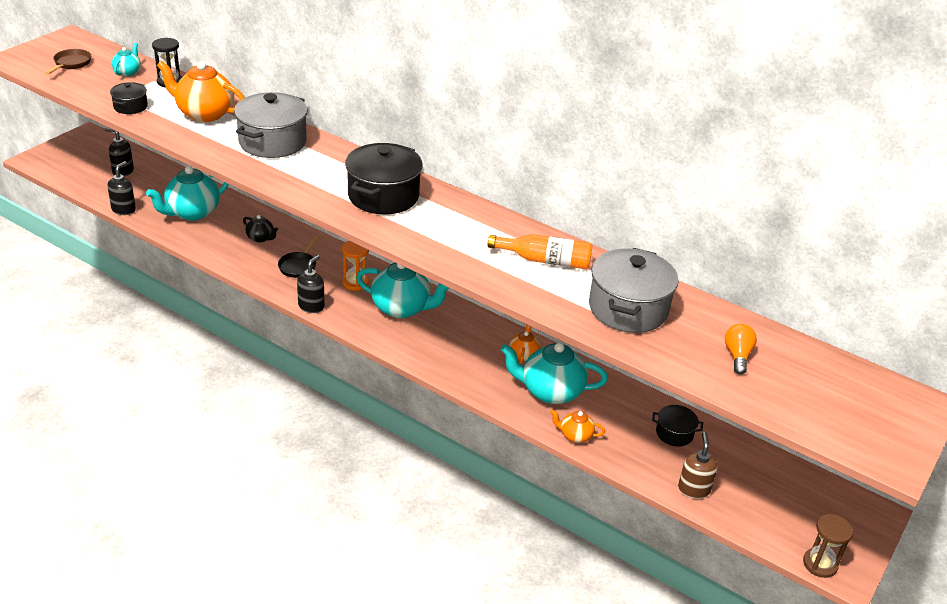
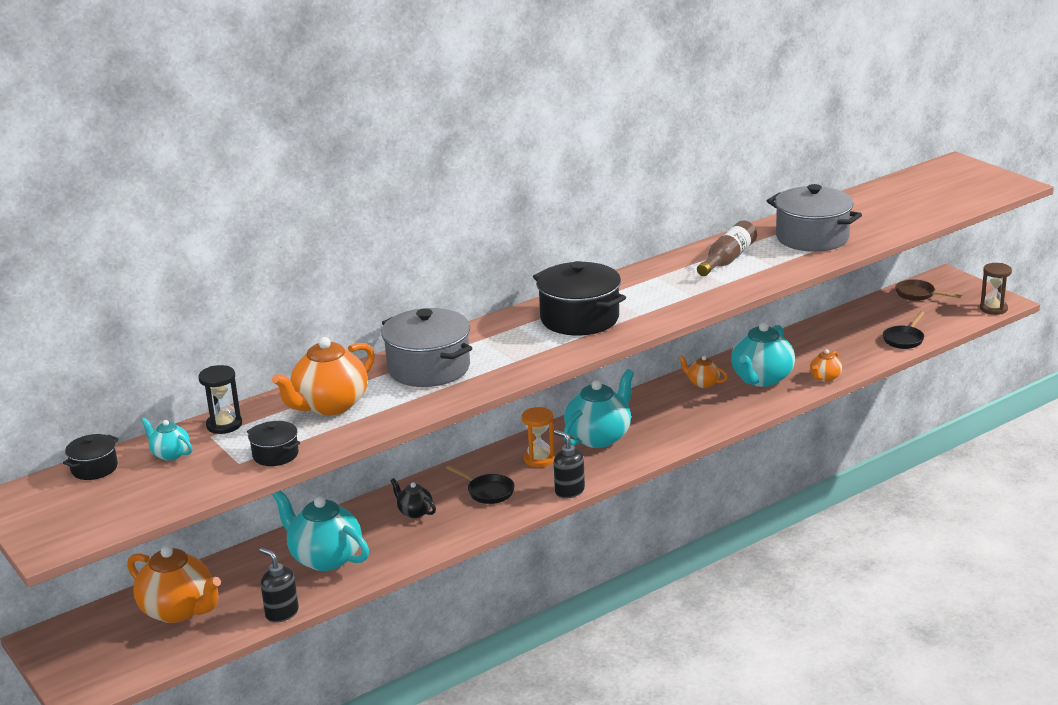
camera: 65 degrees left, 10 degrees down
(71, 64) = (108, 497): brown pan -> brown pan (918, 294)
(123, 172) = (179, 610): black soap dispenser -> orange teapot
(192, 212) = (325, 558): turquoise teapot -> turquoise teapot turned 150 degrees clockwise
(261, 238) = (414, 512): black teapot -> black teapot turned 105 degrees counterclockwise
(545, 260) = (727, 259): orange bottle -> brown bottle
(674, 433) = (835, 334): black pot -> black pot (94, 468)
(693, 489) = (904, 339): brown soap dispenser -> black pan
(737, 356) = (886, 210): orange light bulb -> none

